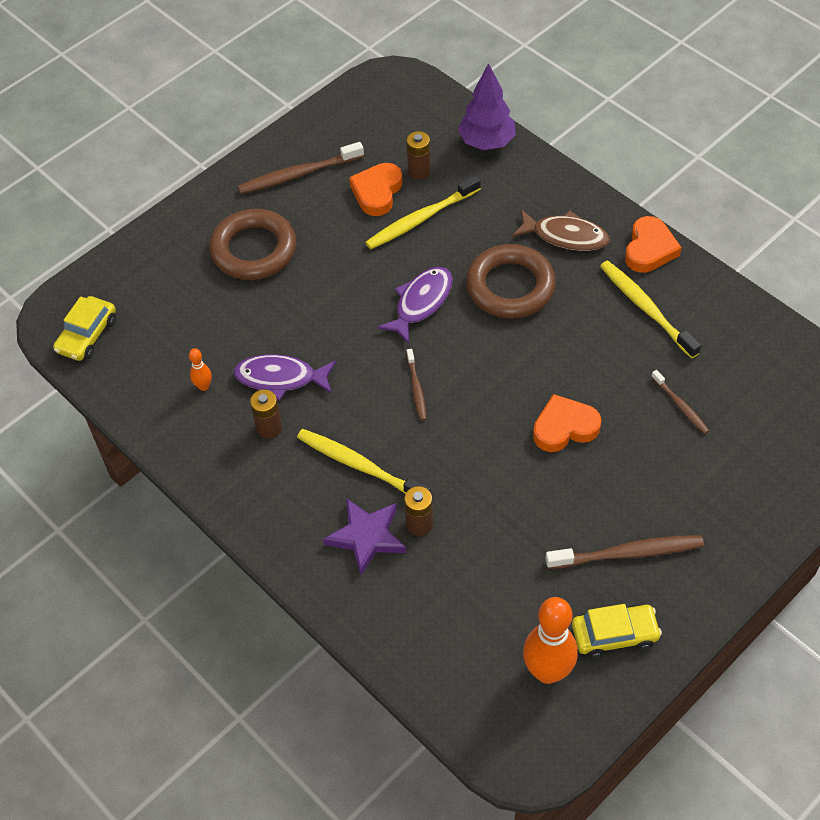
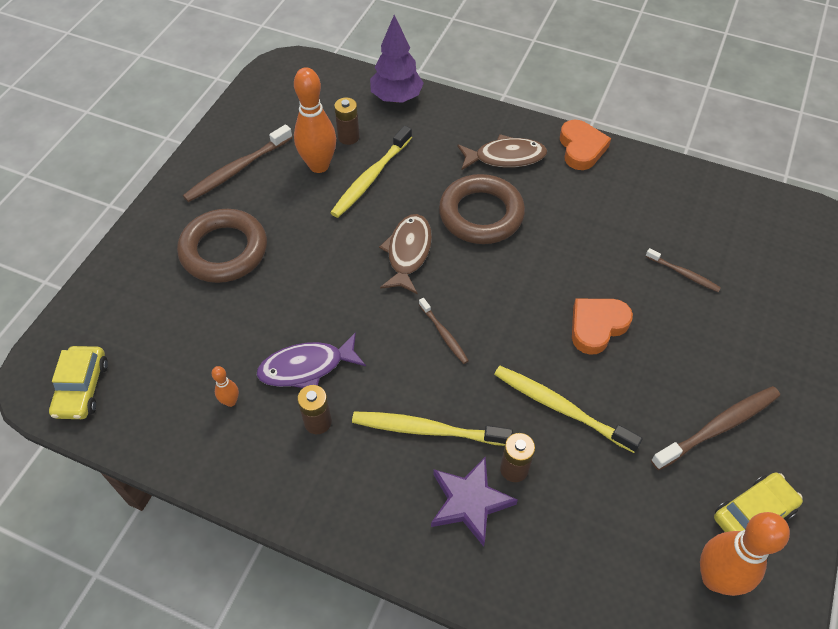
camera: 25 degrees left, 0 degrees up
(377, 192) = (319, 165): orange heart -> orange bowling pin
(421, 303) = (408, 253): purple fish -> brown fish
(646, 308) = (606, 198): yellow toothbrush -> yellow toothbrush (560, 408)

